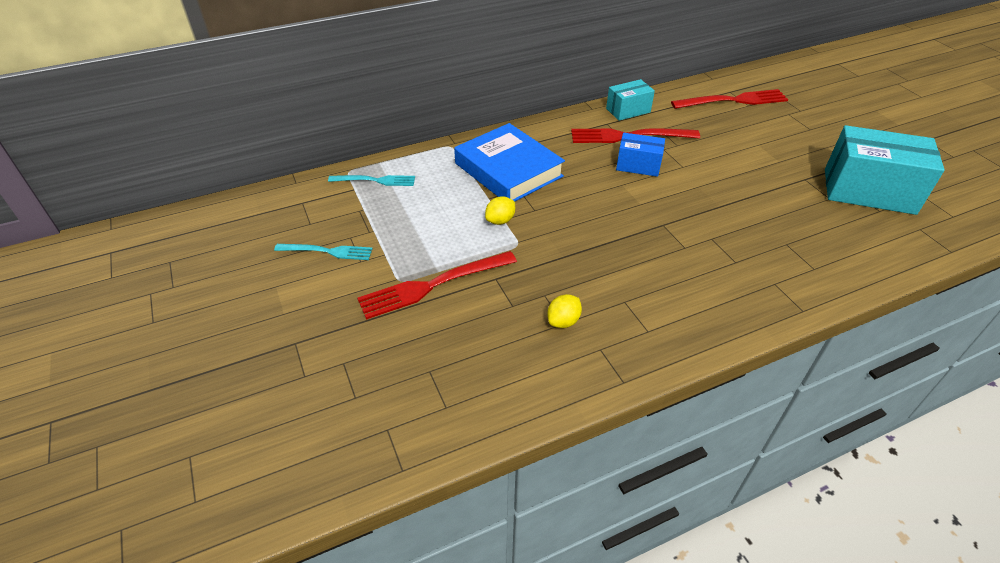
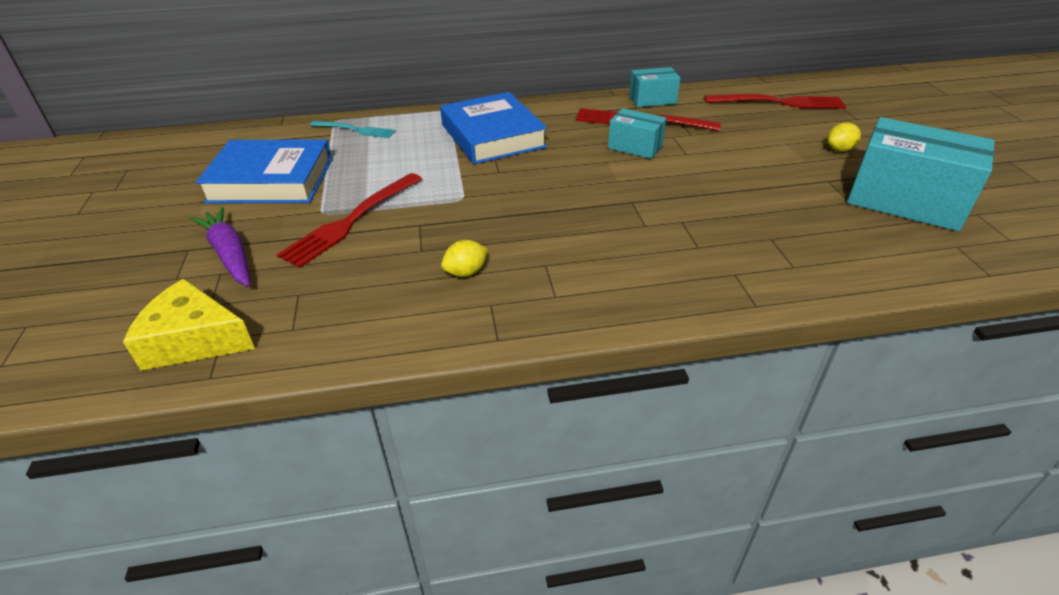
camera: 15 degrees right, 5 degrees down
(328, 251) = (271, 180): turquoise fork -> blue book
(340, 341) = (229, 254): none -> purple carrot
(364, 436) = (194, 340): none -> yellow cheese
(432, 285) = (351, 221): red fork -> red fork turned 45 degrees counterclockwise
(500, 221) = (456, 176): yellow lemon -> yellow lemon (839, 150)
(638, 165) = (635, 147): blue box -> turquoise box

